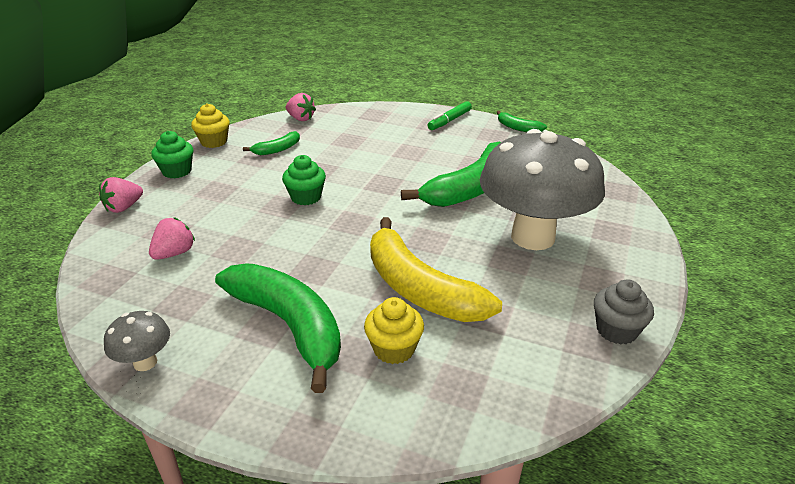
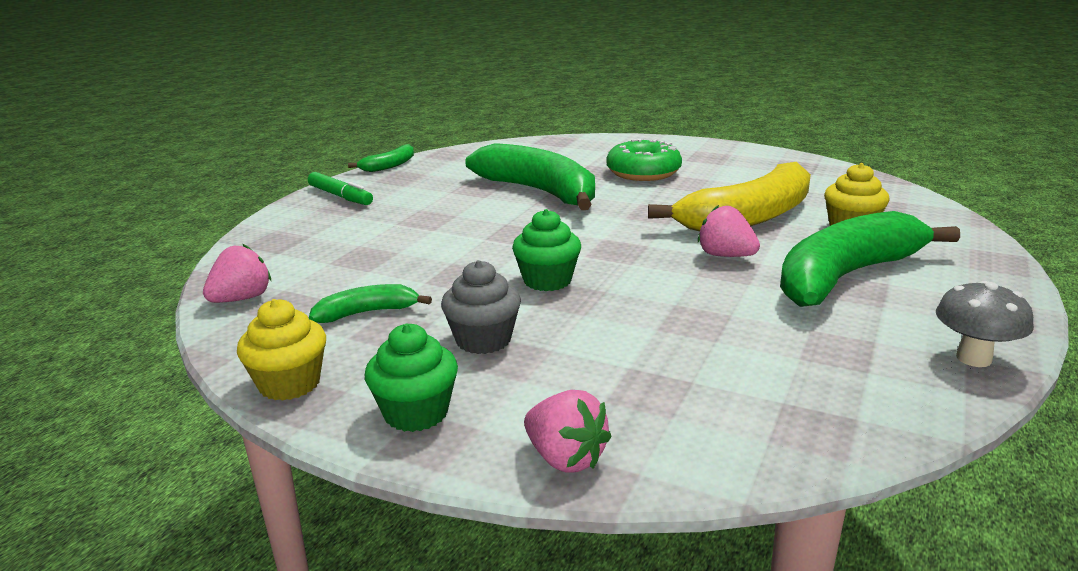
camera: 85 degrees left, 10 degrees down
(174, 253) = (720, 372): pink strawberry -> pink strawberry (725, 256)
(277, 149) = (367, 313): green banana -> green banana turned 75 degrees counterclockwise
(533, 237) = (643, 173): grey mushroom -> green donut
(616, 330) = (777, 158): grey cupcake -> grey cupcake (483, 340)

